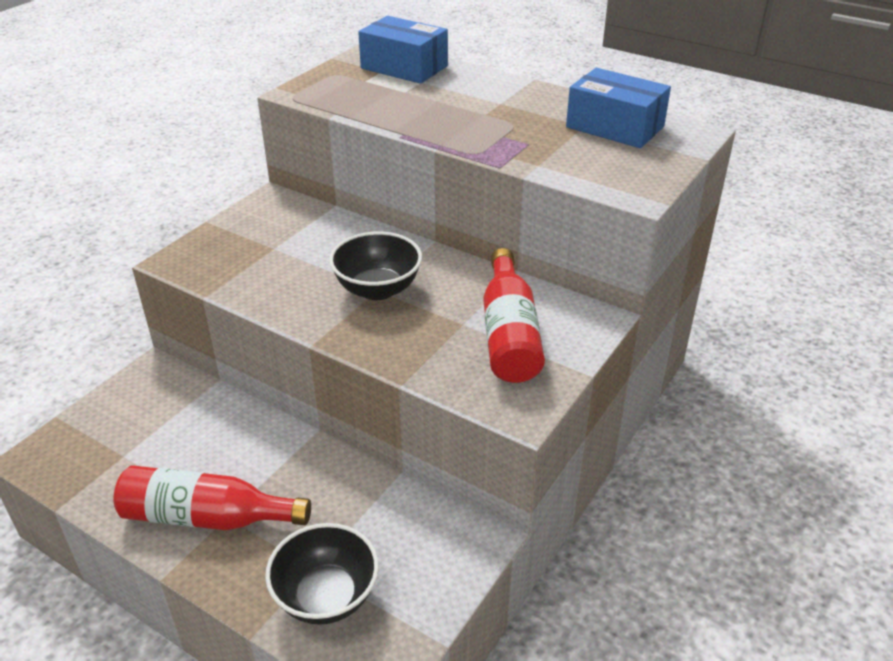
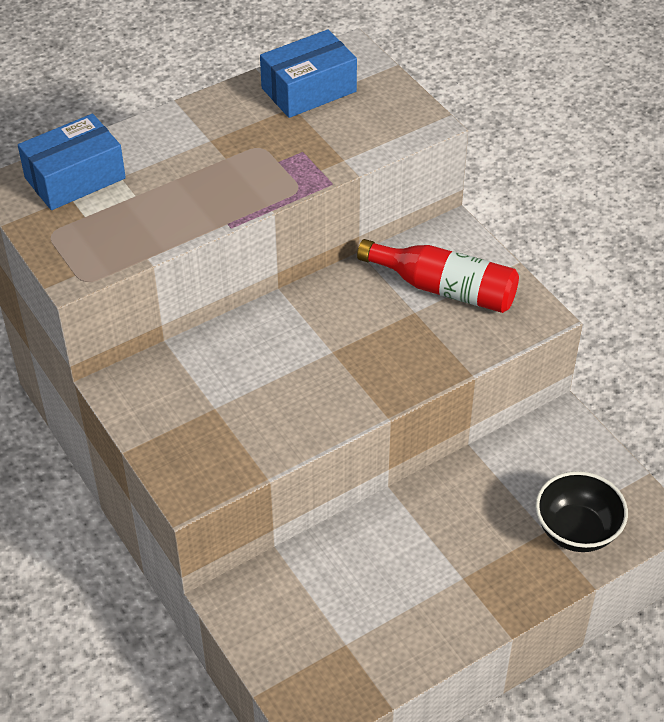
camera: 65 degrees left, 10 degrees up
(207, 517) = (457, 592): red bottle -> none
(377, 289) = (332, 351): black bowl -> none

